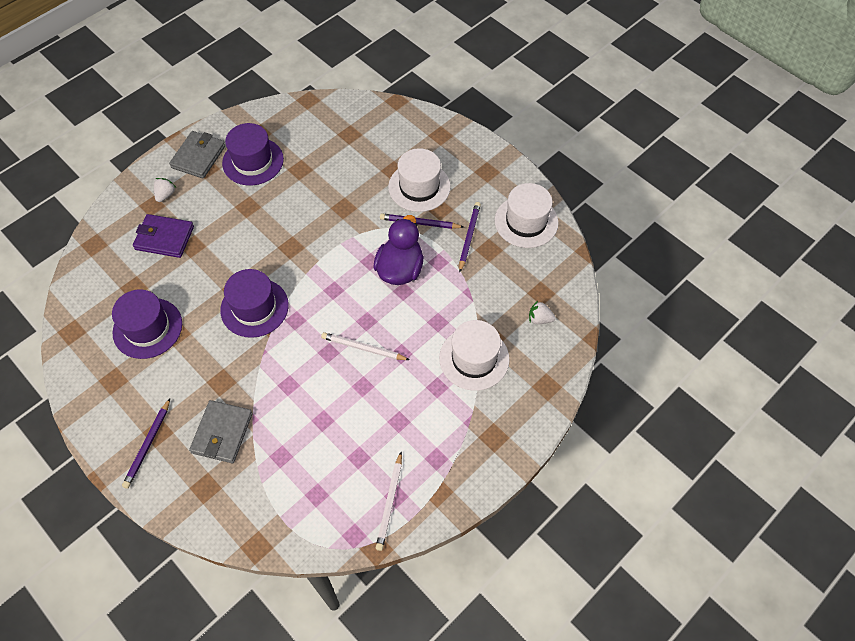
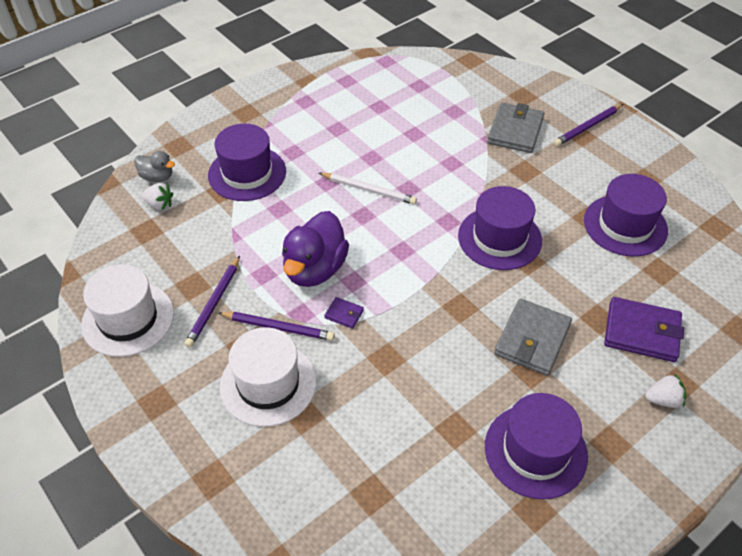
camera: 175 degrees left, 10 degrees down
(148, 445) = (587, 127): purple pencil -> purple pencil turned 150 degrees counterclockwise
(165, 195) = (663, 400): white strawberry -> white strawberry turned 120 degrees counterclockwise
(198, 157) = (630, 467): grey wallet -> grey wallet (532, 339)
(374, 236) = (344, 314): none -> purple wallet
(390, 502) = (353, 78): white pencil -> none
(474, 358) = (247, 173): white hat -> purple hat
(552, 348) = (157, 177): none -> grey duck

